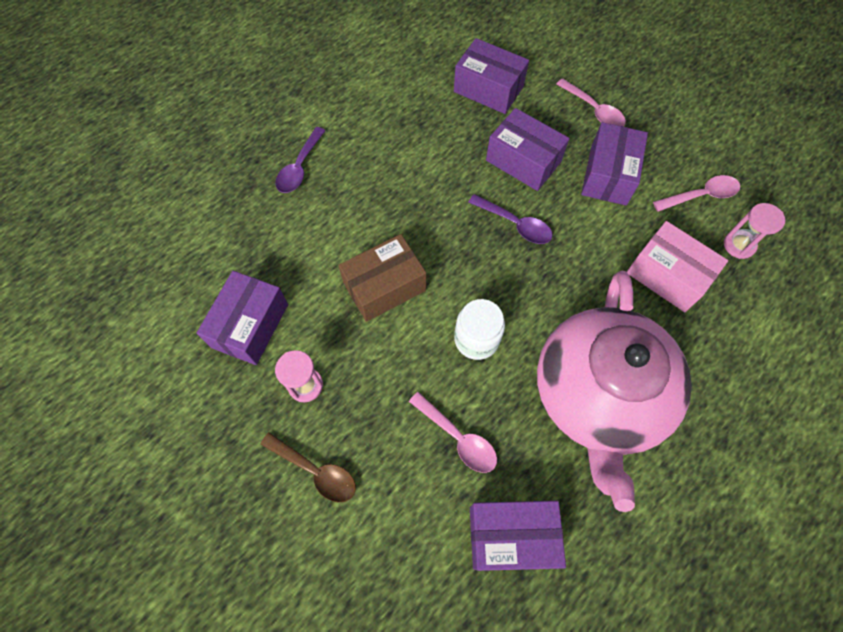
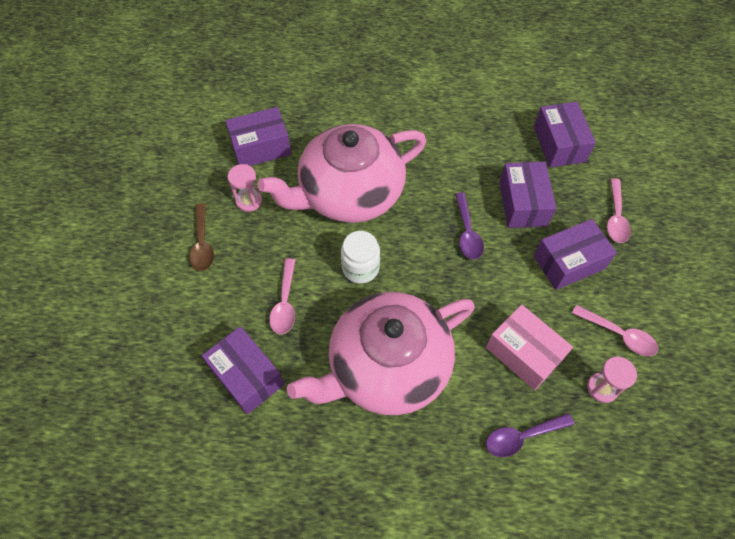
camera: 50 degrees right, 5 degrees down
(299, 167) = (386, 92): purple spoon -> purple spoon (522, 436)
(384, 287) = (349, 193): brown box -> pink teapot
(667, 275) = (524, 353): pink box -> pink box turned 45 degrees counterclockwise

